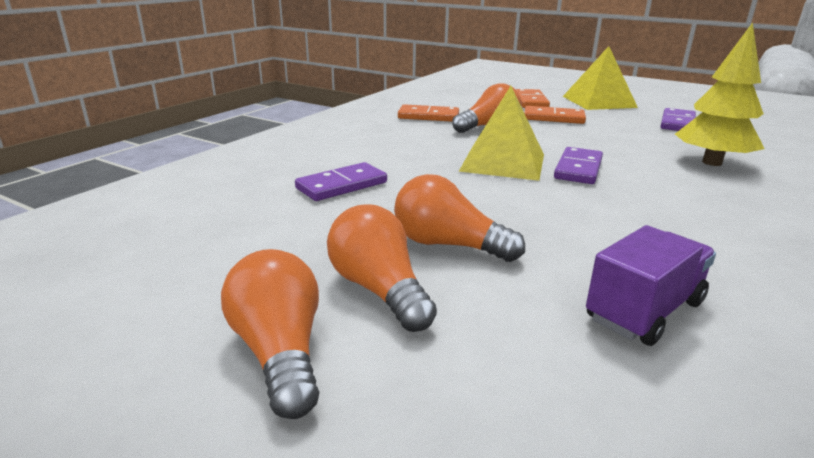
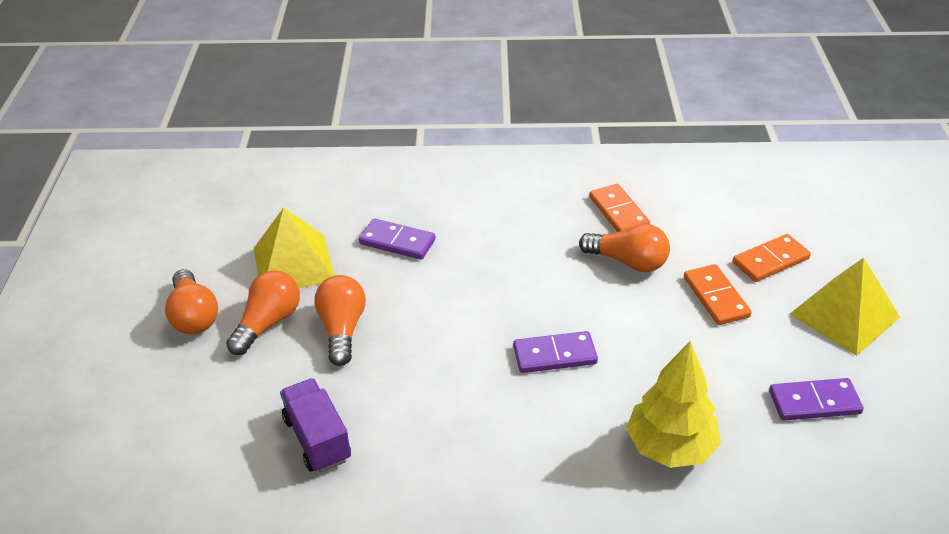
camera: 60 degrees right, 15 degrees up
(280, 352) = (193, 316): orange light bulb -> orange light bulb turned 120 degrees clockwise
(502, 162) = (527, 304): yellow pyramid -> yellow pyramid (293, 264)
(644, 311) = (317, 439): purple truck -> purple truck turned 135 degrees counterclockwise

